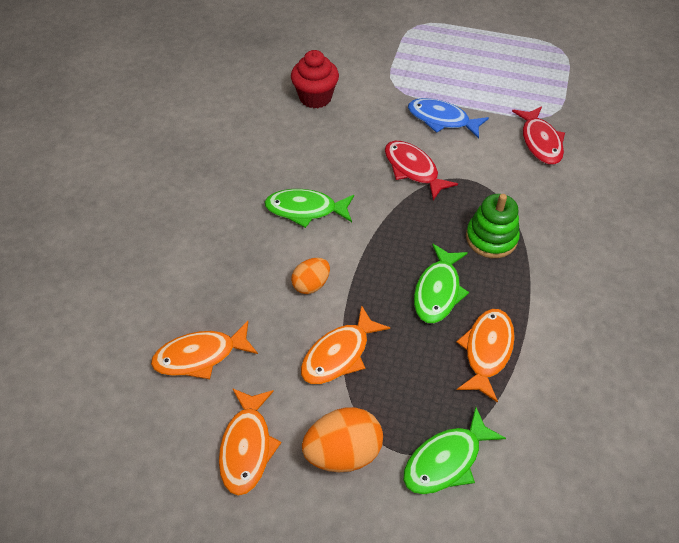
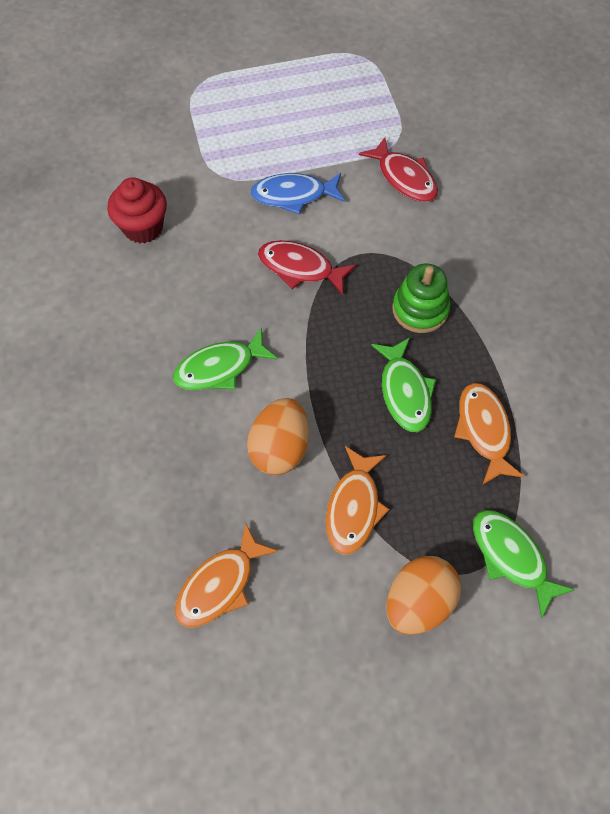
camera: 30 degrees left, 10 degrees up
(247, 447) = (328, 649): orange fish -> none
(311, 284) = (280, 448): orange egg -> orange egg, size x1.62
(446, 460) = (511, 557): green fish -> green fish turned 120 degrees clockwise

